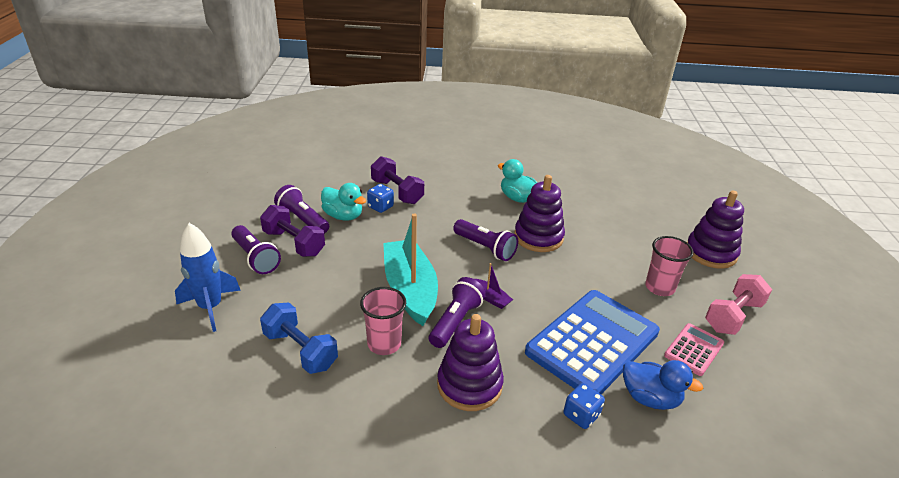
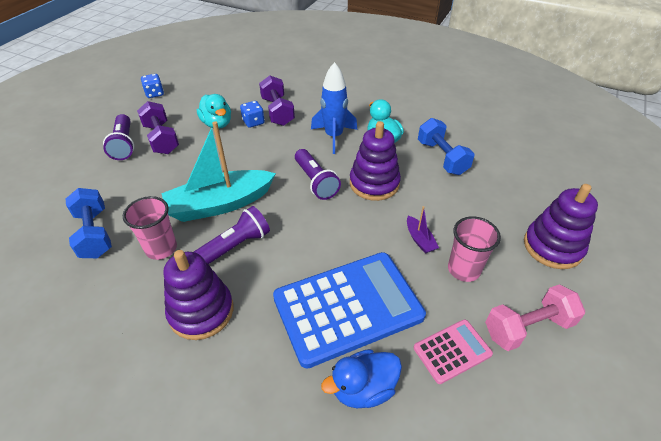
camera: 25 degrees right, 10 degrees up
(210, 307) = (61, 178): blue rocket -> blue rocket (334, 137)
(302, 220) = (183, 120): purple flashlight -> none
(410, 290) = (220, 204): turquoise boat -> turquoise boat turned 120 degrees counterclockwise
(491, 298) = (284, 232): purple boat -> purple boat (419, 239)
(579, 202) = (442, 157): none -> blue dumbbell
(581, 415) = (279, 380): blue dice -> blue dice (155, 94)
(650, 398) = (363, 388): blue duck -> blue duck turned 105 degrees clockwise

